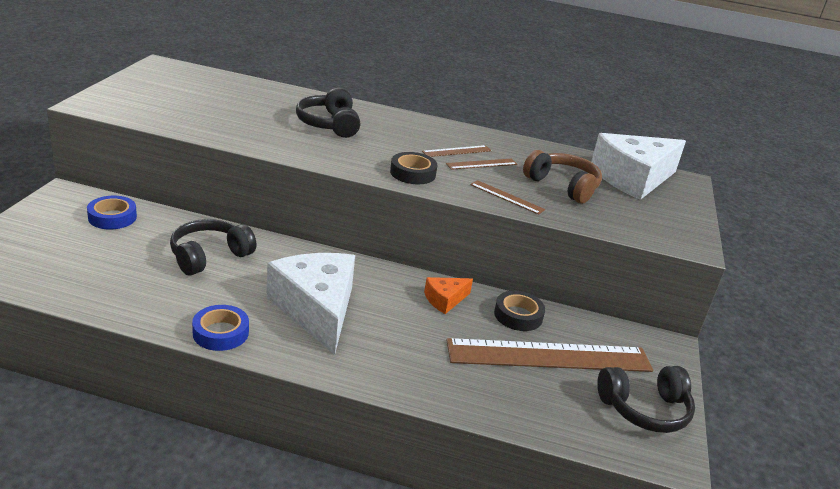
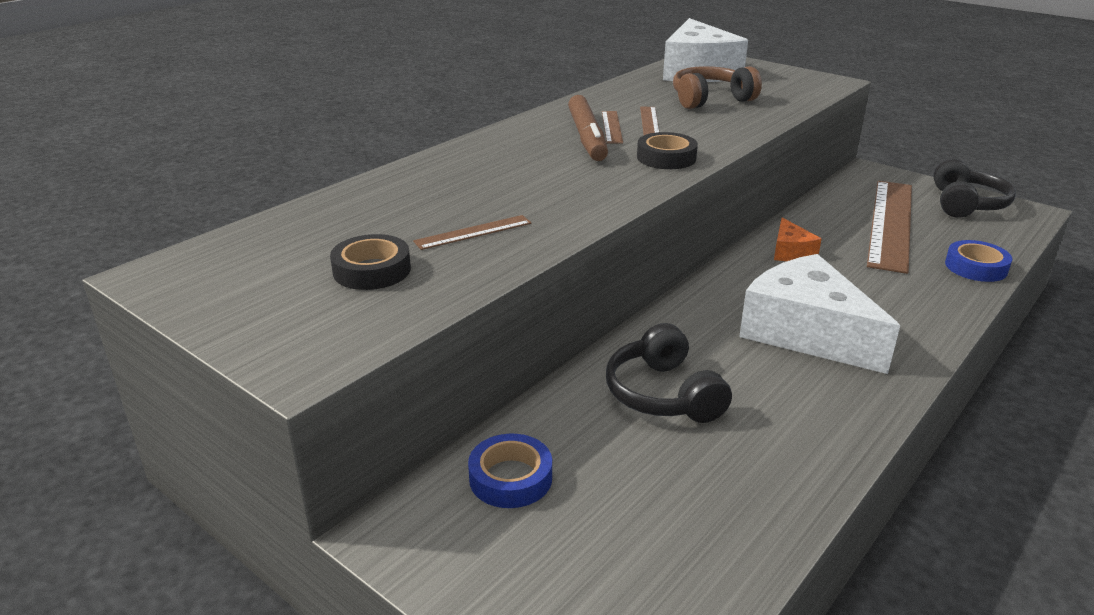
camera: 60 degrees left, 0 degrees up
(220, 333) = (857, 411): blue tape -> blue tape (976, 267)
(316, 310) = (806, 332): white cheese -> white cheese turned 45 degrees clockwise
(329, 124) = (502, 179): black headphones -> none
(427, 144) = (587, 137): none -> brown marker
(507, 197) = (733, 126): brown ruler -> brown ruler (473, 232)
(518, 315) = (822, 221): black tape -> black tape (372, 270)

